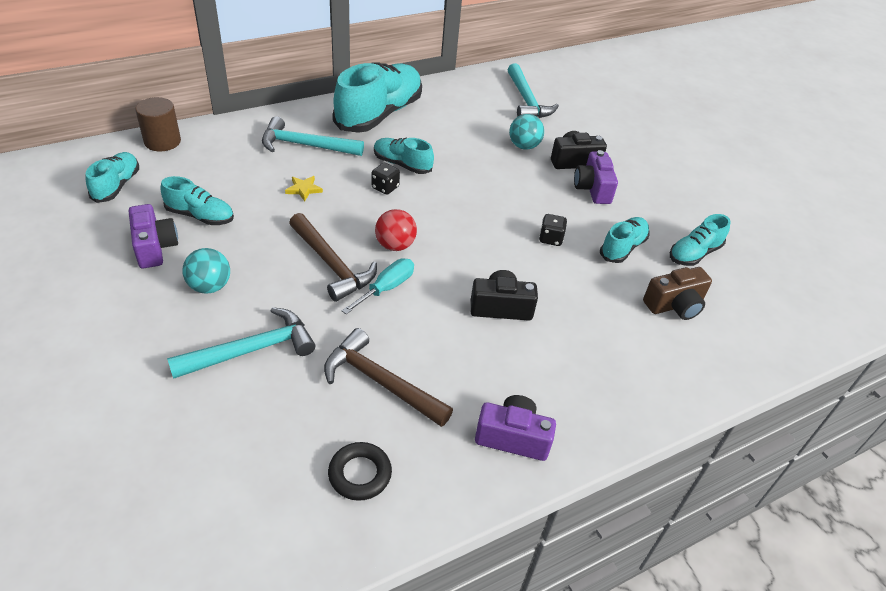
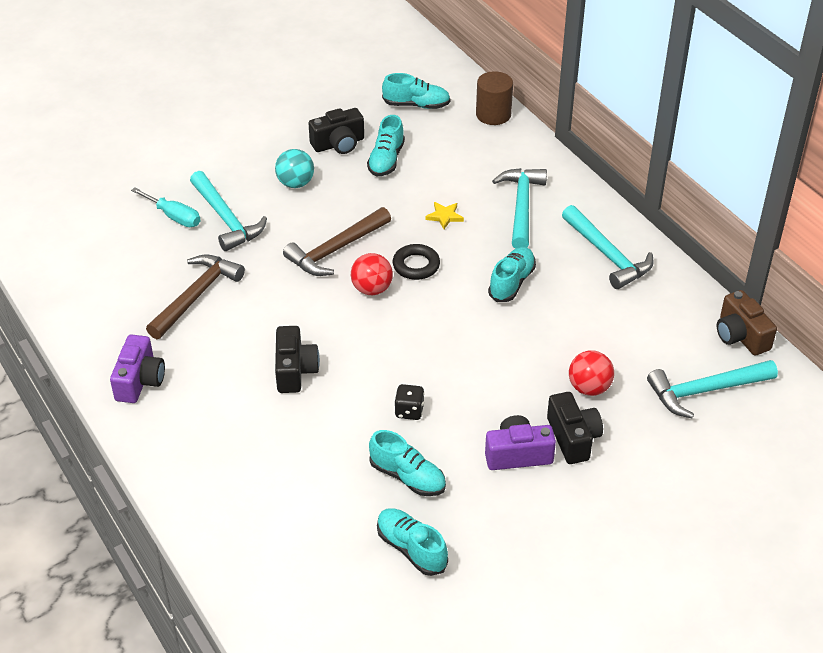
camera: 90 degrees right, 0 degrees up
(154, 247) = (338, 144): purple camera -> black camera
(360, 474) = (107, 293): black ring -> black ring (416, 265)
(379, 114) = (607, 255): turquoise shoe -> turquoise hammer
(385, 187) = (465, 273): black dice -> none
(386, 288) = (310, 289): turquoise screwdriver -> turquoise screwdriver (174, 217)
(524, 146) = (589, 388): turquoise ball -> red ball
(674, 305) = (317, 517): brown camera -> brown camera (740, 336)

